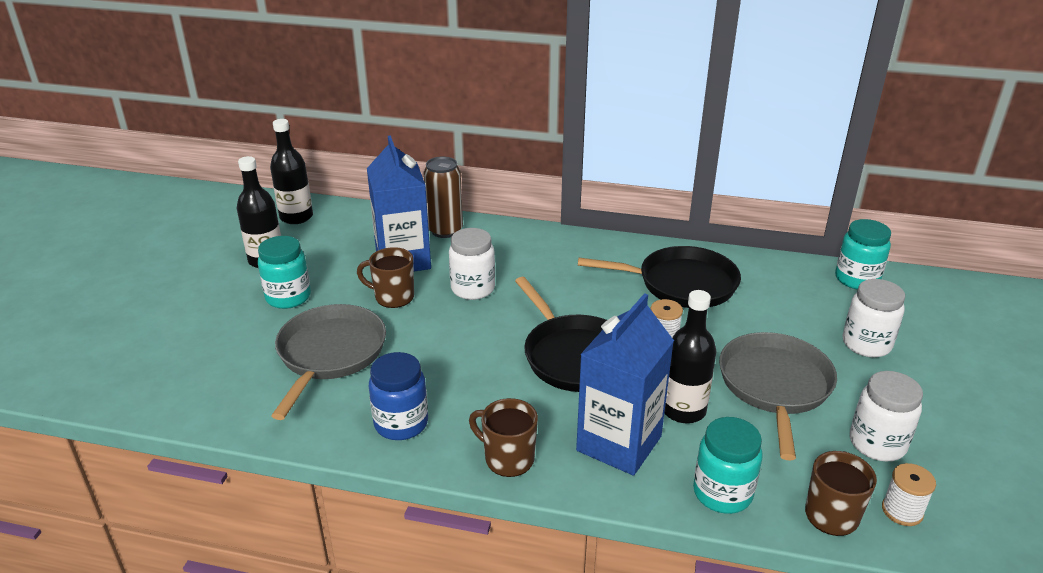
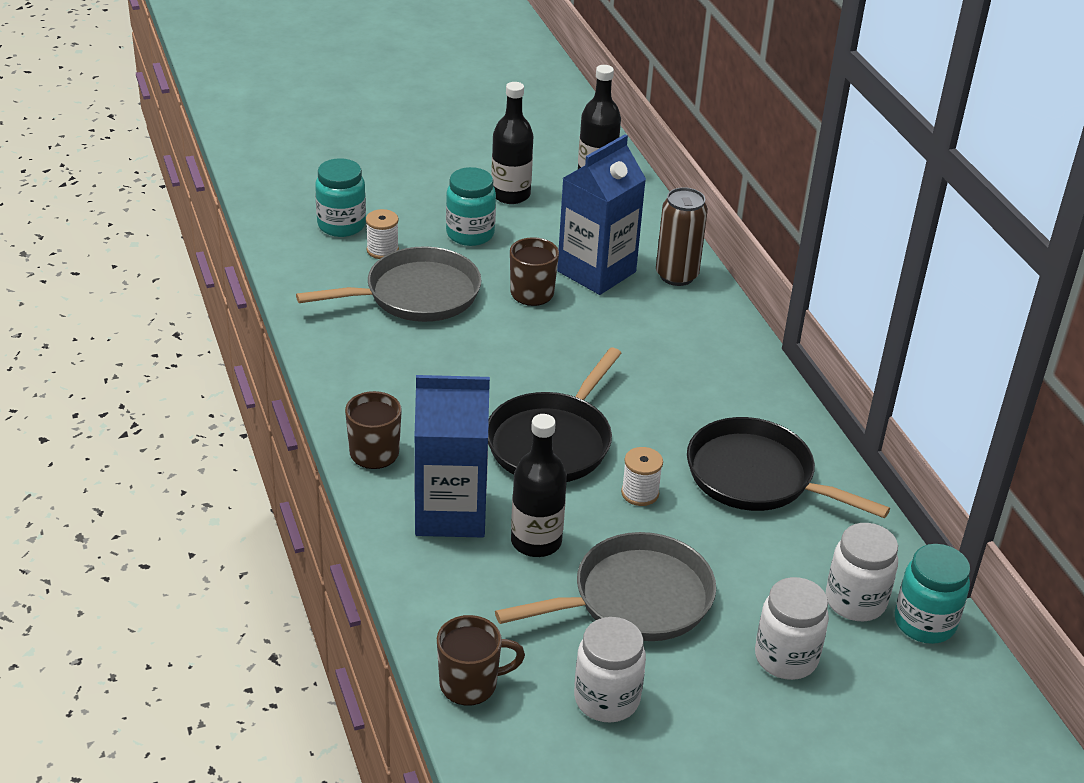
camera: 55 degrees right, 5 degrees up
(401, 424) = (365, 374): blue jar -> none
(473, 289) = (594, 335): white jar -> white jar (855, 601)
(681, 284) = (756, 477): black pan -> black pan turned 150 degrees clockwise
(722, 493) = (439, 601): turquoise jar -> turquoise jar (341, 225)
(902, 511) = (516, 736): white spool -> white spool (382, 250)

